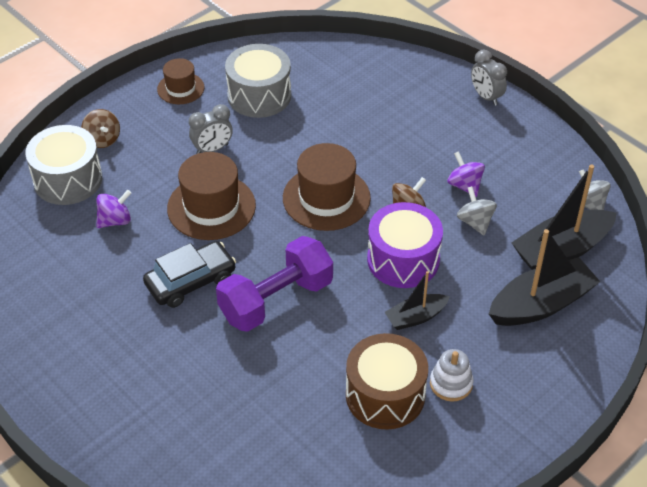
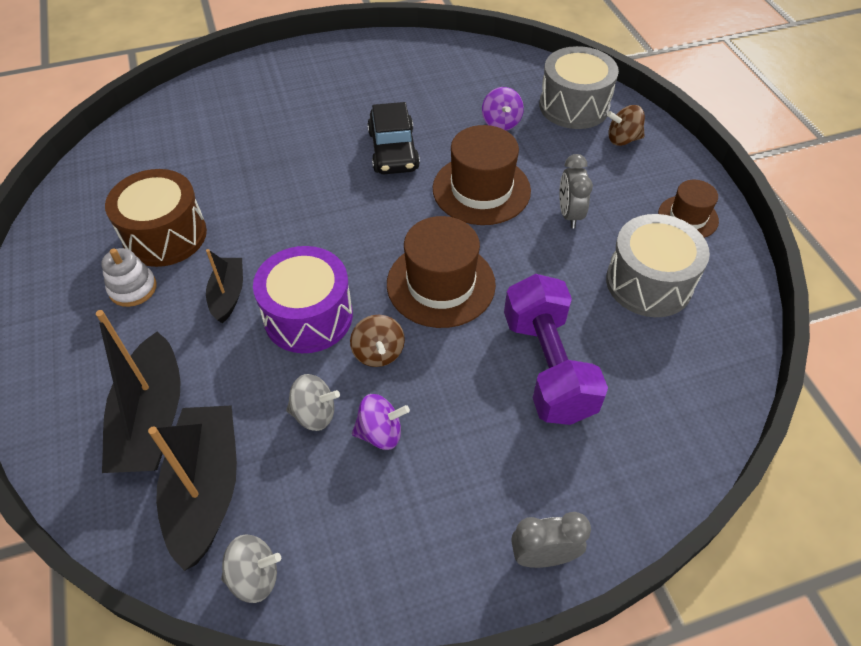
camera: 115 degrees right, 5 degrees up
(276, 300) = (330, 198): purple dumbbell -> purple dumbbell (547, 366)

